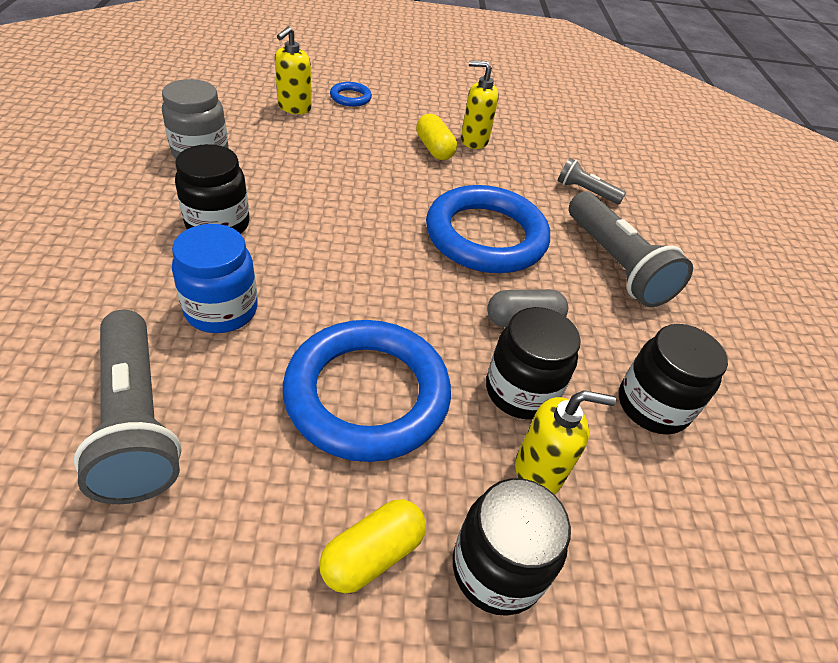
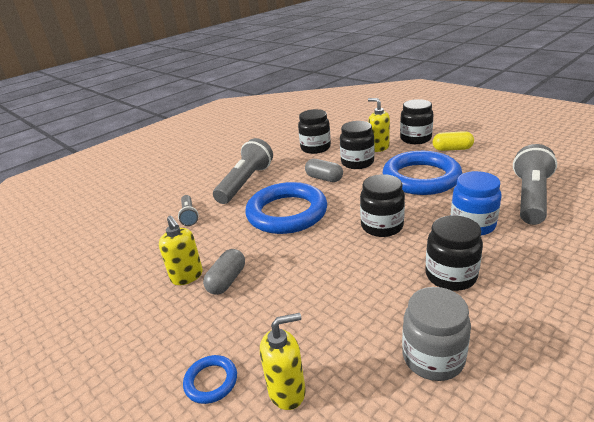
camera: 125 degrees left, 15 degrees down
(345, 261) = (382, 226): none -> black jar
(434, 149) = (227, 280): yellow capsule -> grey capsule

